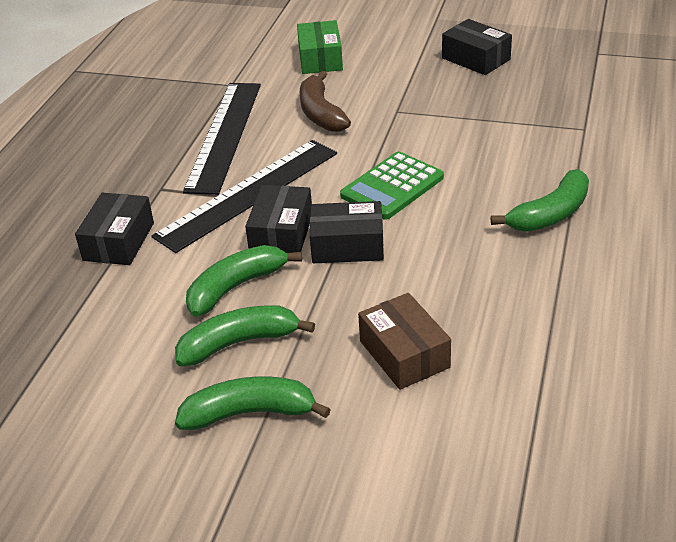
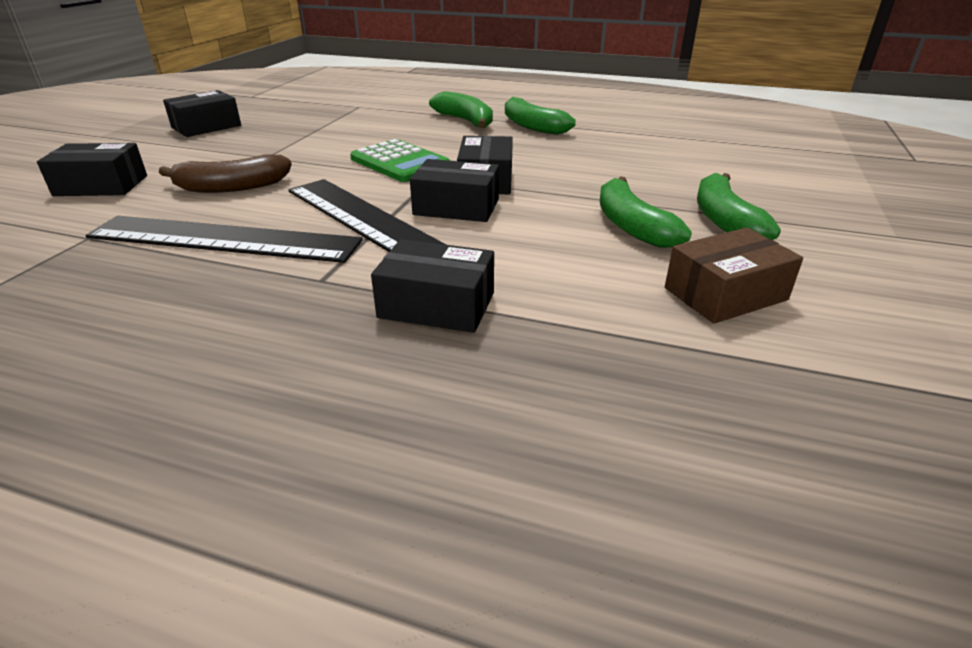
camera: 90 degrees left, 5 degrees down
(236, 287) = (543, 228): green banana -> green banana (532, 126)
(320, 59) = (101, 186): green box -> black box
(404, 354) = (631, 166): brown box -> brown box (725, 294)

